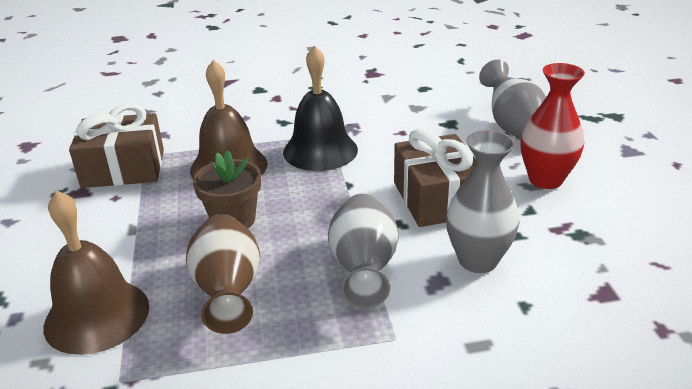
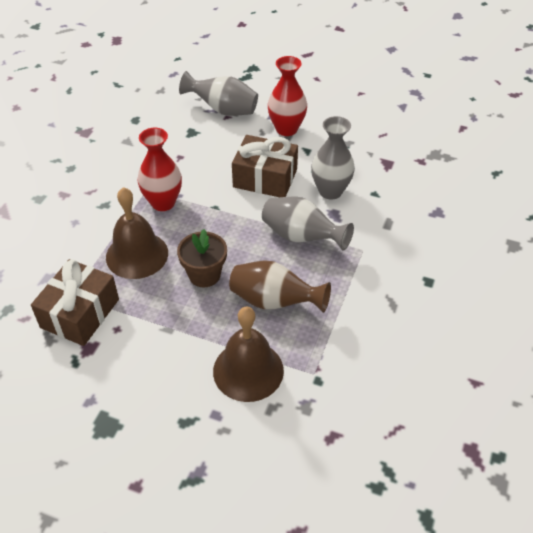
camera: 60 degrees left, 15 degrees up
(320, 150) = (163, 202): black bell -> red vase

